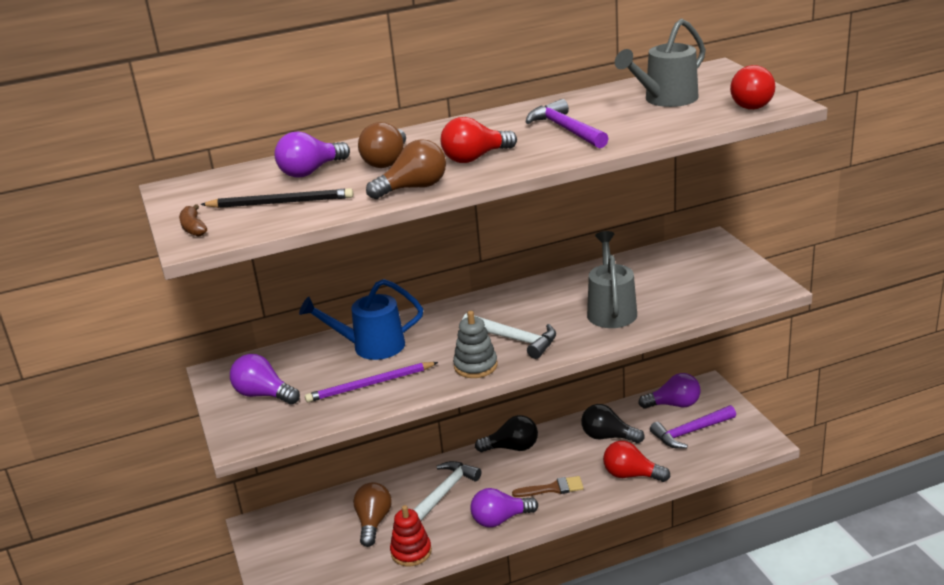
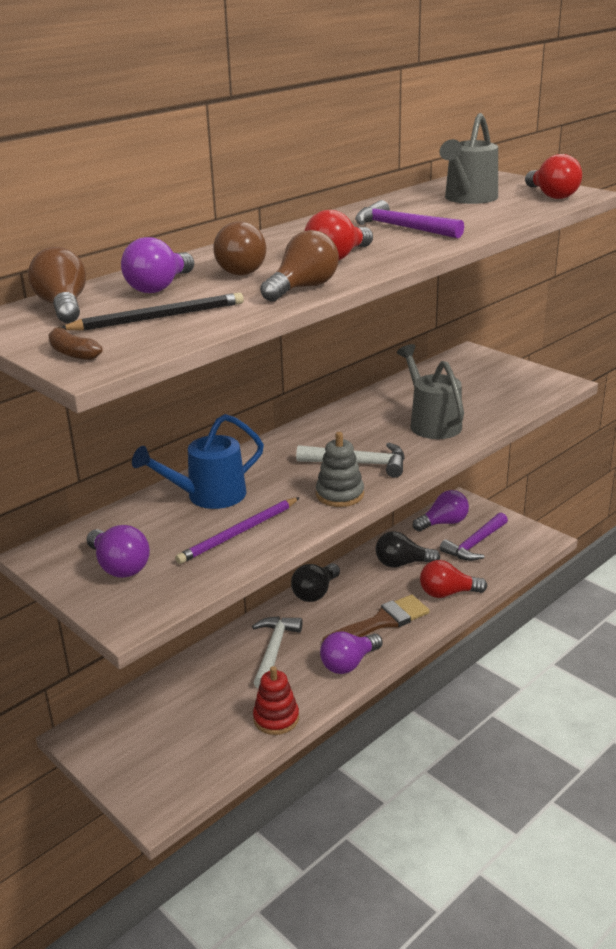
camera: 25 degrees left, 0 degrees up
(263, 395) = (119, 566): purple light bulb -> purple light bulb turned 135 degrees counterclockwise
(373, 522) = (215, 699): brown light bulb -> brown light bulb (63, 306)
(512, 448) = (315, 593): black light bulb -> black light bulb turned 150 degrees clockwise
(553, 488) = (381, 622): brown brush -> brown brush, size x1.58

